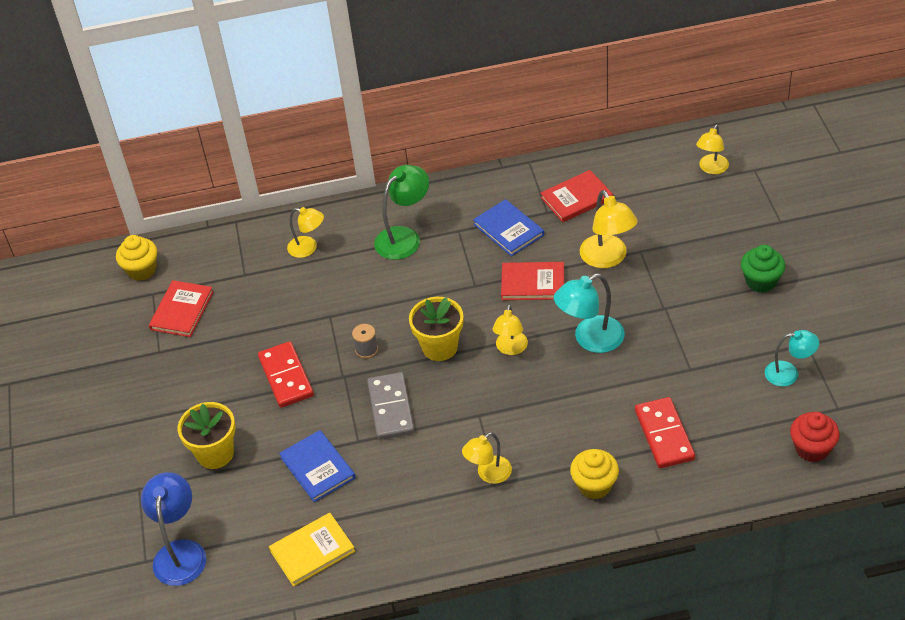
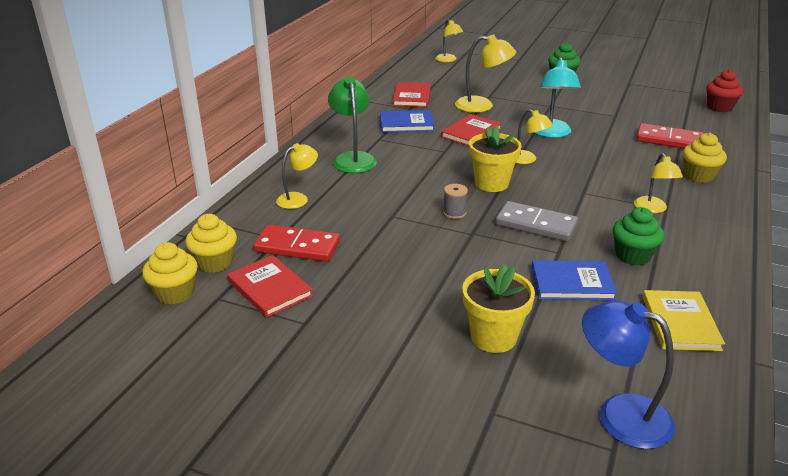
camera: 60 degrees left, 15 degrees down
(189, 264) = (215, 262): none -> yellow cupcake
(286, 377) = (437, 261): red domino -> red domino (297, 246)
(391, 489) = (633, 255): none -> green cupcake
(789, 373) = (648, 94): turquoise lamp -> none

